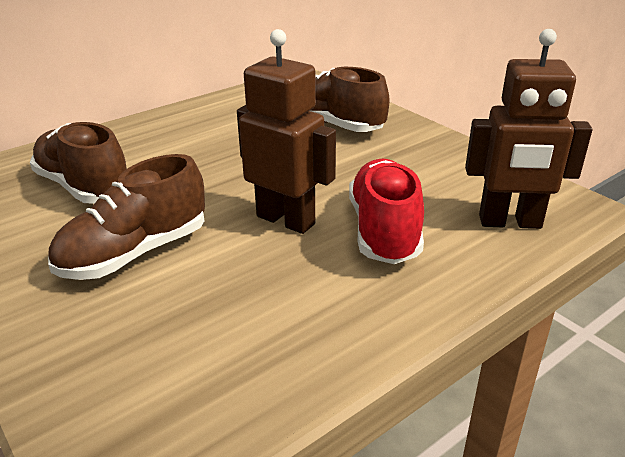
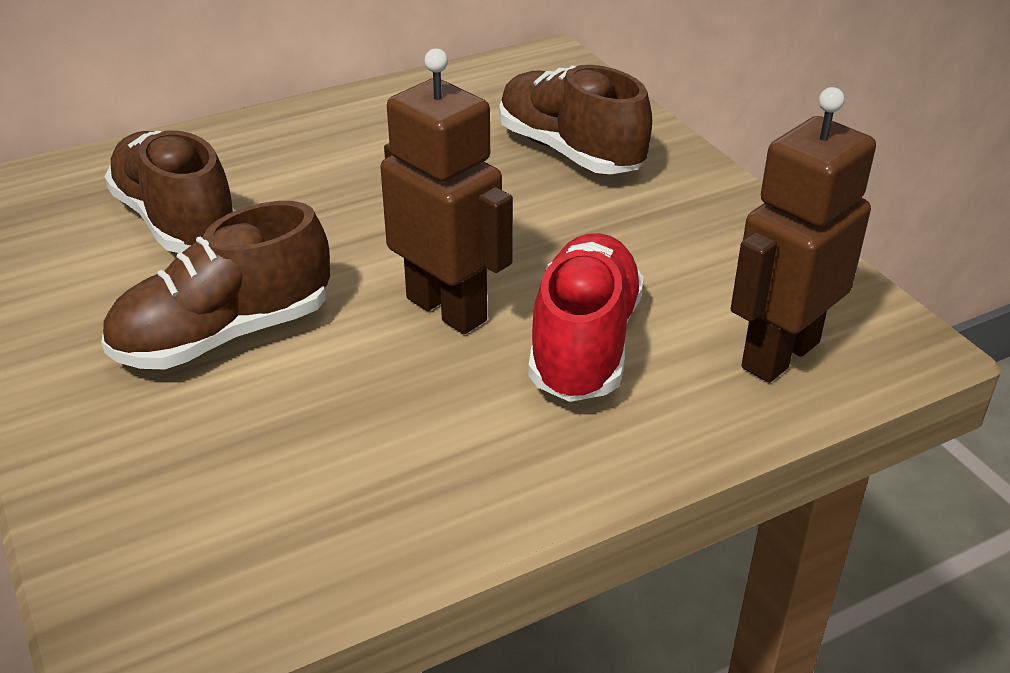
camera: 10 degrees right, 5 degrees up
(510, 222) = (779, 354): brown robot -> brown robot turned 120 degrees clockwise

